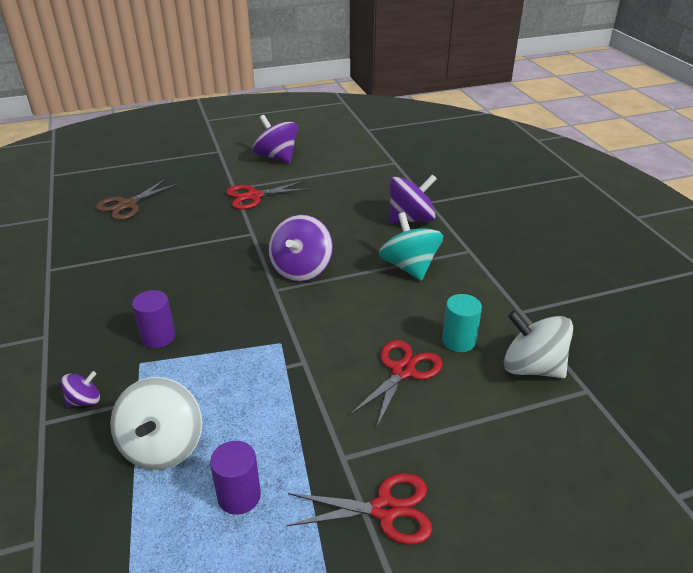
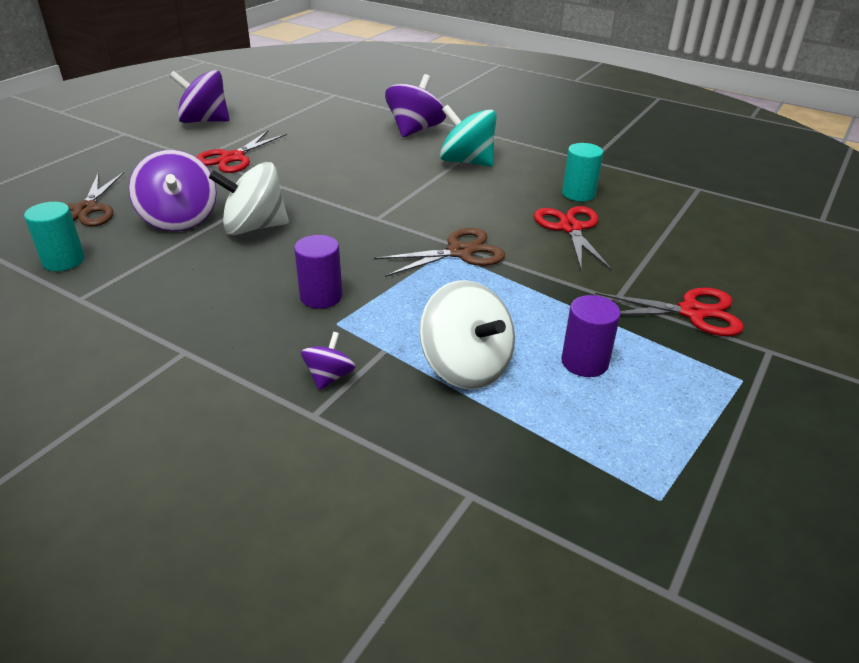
camera: 40 degrees left, 0 degrees up
(73, 238) = (63, 261): none -> turquoise cylinder
(289, 349) = (460, 252): none -> brown scissors
(301, 269) = (376, 195): purple spinning top -> purple spinning top (179, 219)
(385, 510) = (692, 312): red scissors -> red scissors turned 45 degrees clockwise
(532, 367) = (648, 189): white spinning top -> white spinning top (254, 227)

